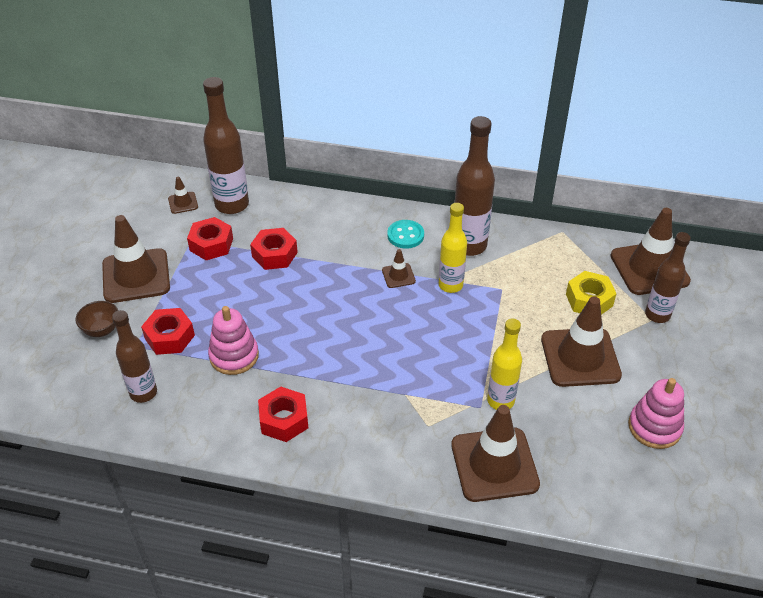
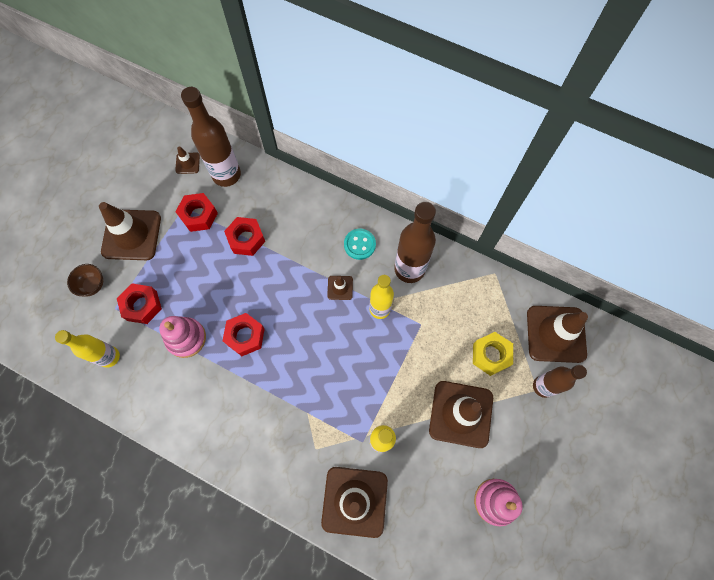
camera: 15 degrees right, 25 degrees up
(143, 393) = (109, 357): brown bottle -> yellow bottle
(284, 420) = (207, 412): red nut -> red nut (245, 336)

